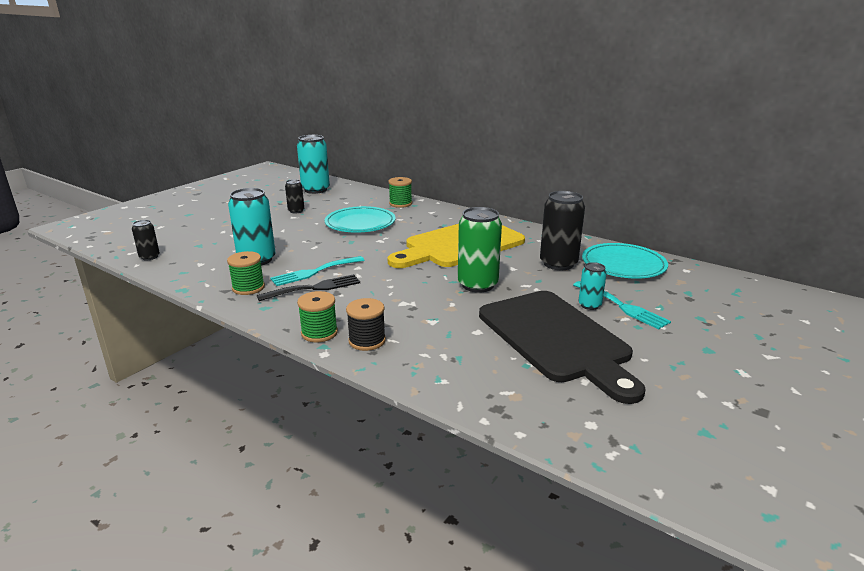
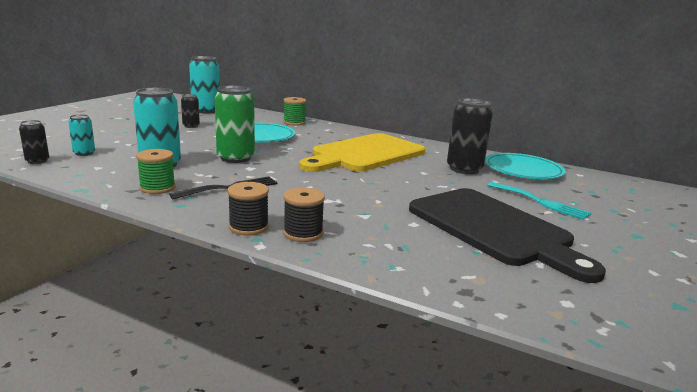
camera: 10 degrees left, 5 degrees down
(314, 272) = (226, 175): turquoise fork -> none
(319, 333) = (248, 227): green spool -> black spool
(477, 285) = (396, 185): green can -> green can (235, 158)
(589, 305) = (510, 201): turquoise can -> turquoise can (84, 153)

